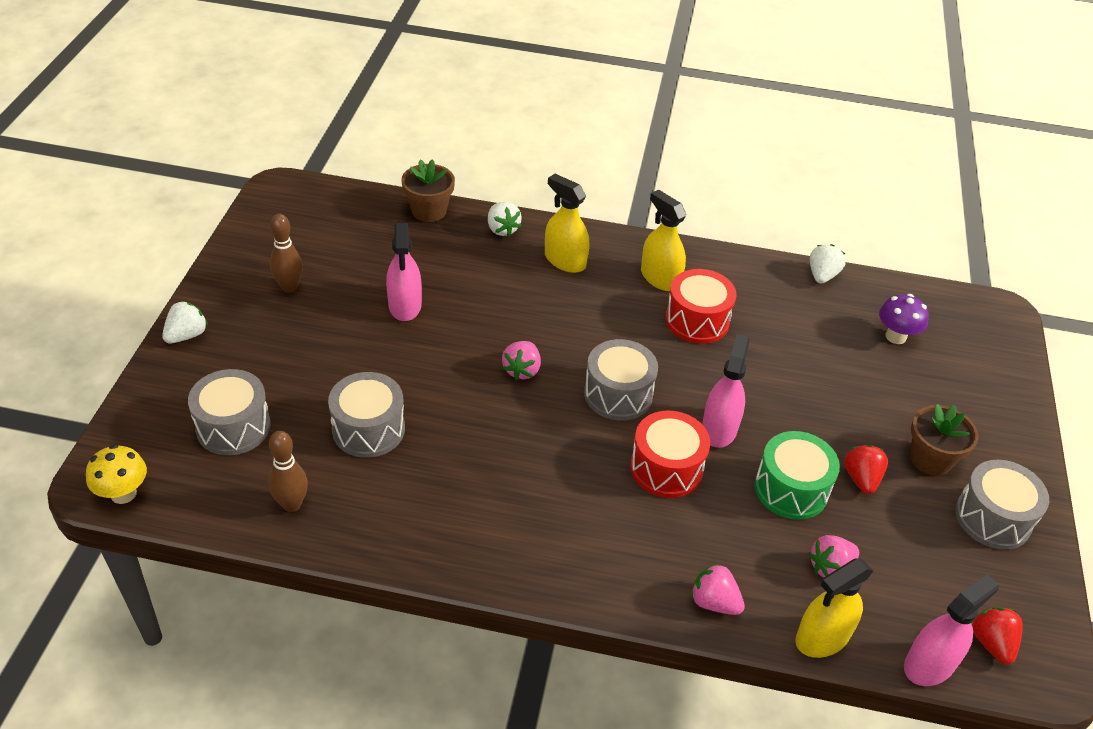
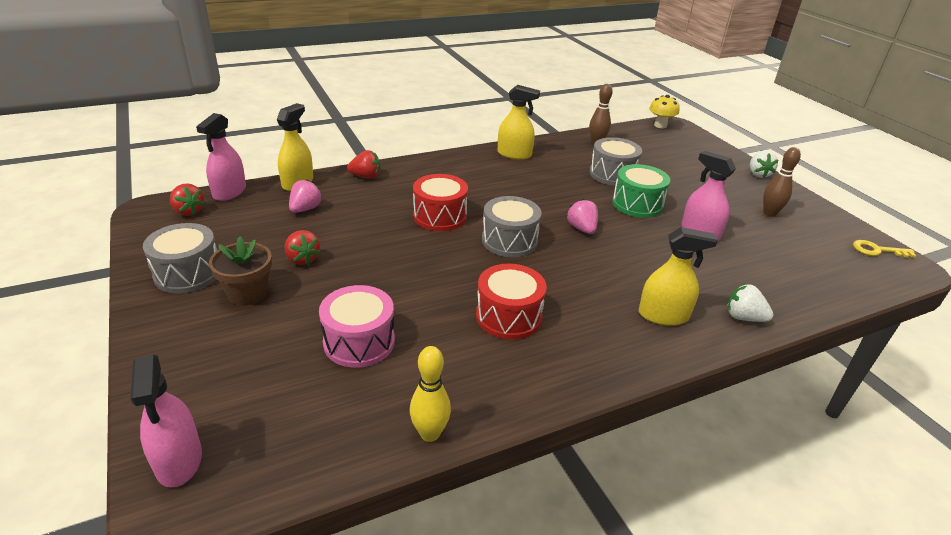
camera: 145 degrees right, 10 degrees down
(233, 427) = (667, 154): grey drum -> none
(273, 210) = (877, 250): none -> yellow key
(429, 211) = (810, 303): brown flower pot -> none
(660, 278) = (576, 340): yellow spray bottle -> yellow spray bottle (514, 154)
(714, 602) = (366, 176): pink strawberry -> red strawberry
(719, 429) = (424, 248): pink spray bottle -> pink spray bottle (179, 460)
(791, 489) = (351, 235): green drum -> green drum (637, 204)
(822, 275) = (430, 433): white strawberry -> yellow bowling pin
(841, 359) = (359, 342): none -> pink drum
(895, 336) = (312, 394): purple mushroom -> none

